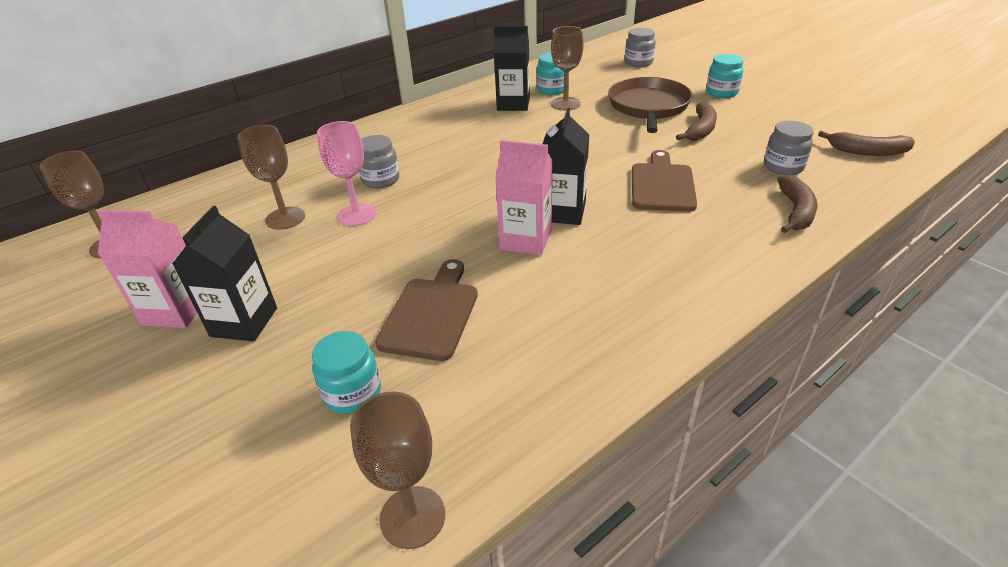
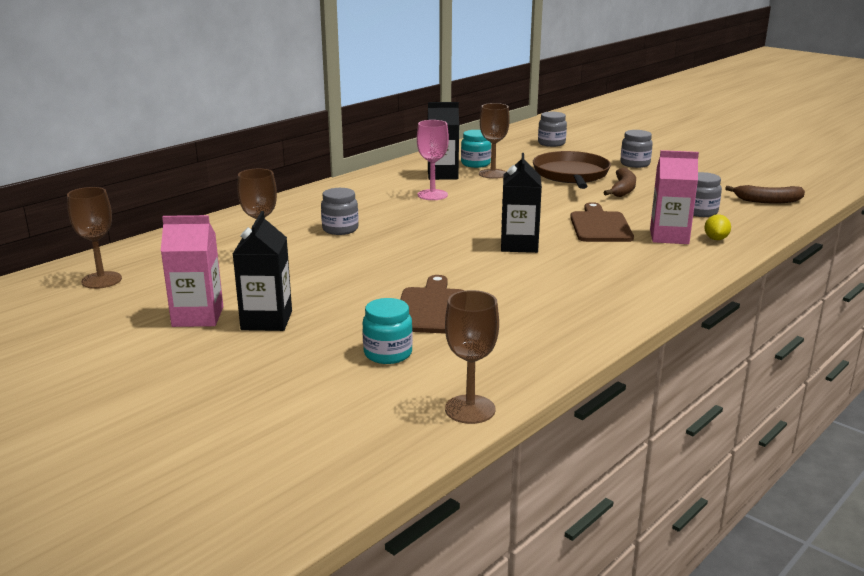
camera: 10 degrees left, 15 degrees down
(357, 215) = (330, 252): pink goblet -> pink goblet (432, 195)
(526, 240) = (493, 263): pink carton -> pink carton (669, 237)
(721, 92) = (635, 164): turquoise jar -> grey jar
(795, 211) = (716, 239): brown banana -> yellow lemon

